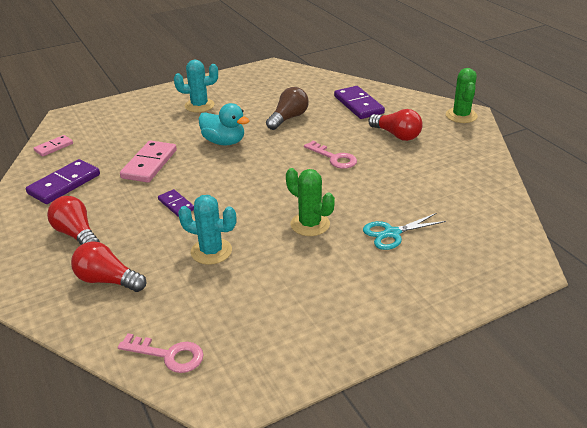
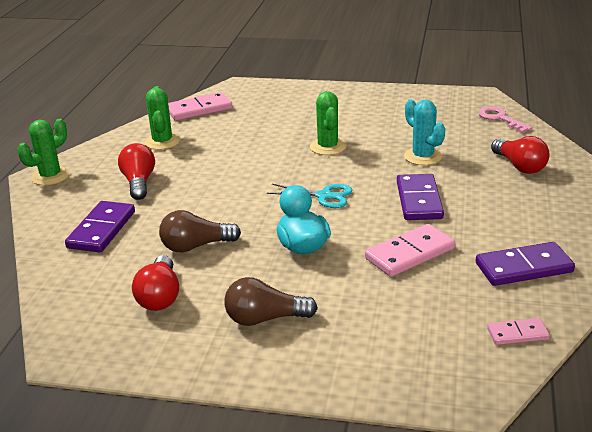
camera: 140 degrees left, 5 degrees down
(76, 234) = (531, 208): red light bulb -> red light bulb (160, 296)
(176, 204) = (419, 200): purple domino -> purple domino, size x1.76
(199, 105) = (265, 319): turquoise cactus -> brown light bulb
(334, 158) = (228, 185): pink key -> none
(392, 233) = (281, 123): turquoise scissors -> turquoise scissors (324, 196)
(450, 169) = (162, 142): none -> green cactus
(494, 215) = (199, 109): none -> pink domino

